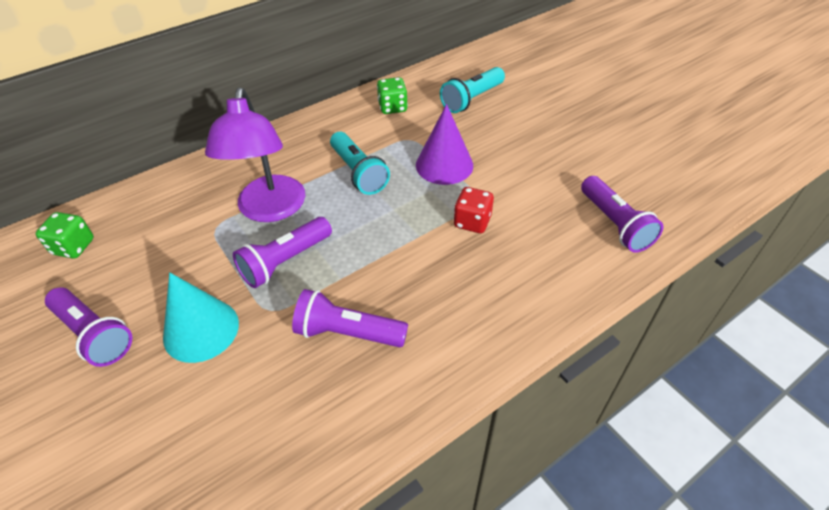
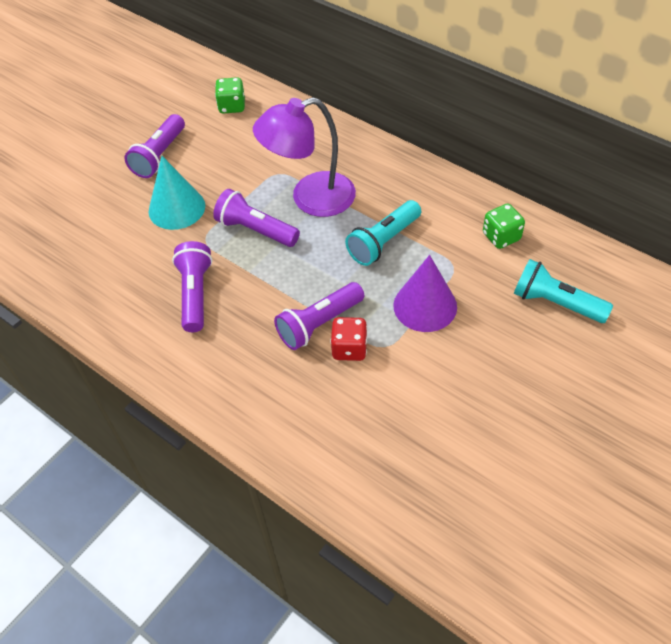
camera: 75 degrees right, 5 degrees up
(615, 224) = (393, 478): purple flashlight -> purple flashlight (319, 324)

